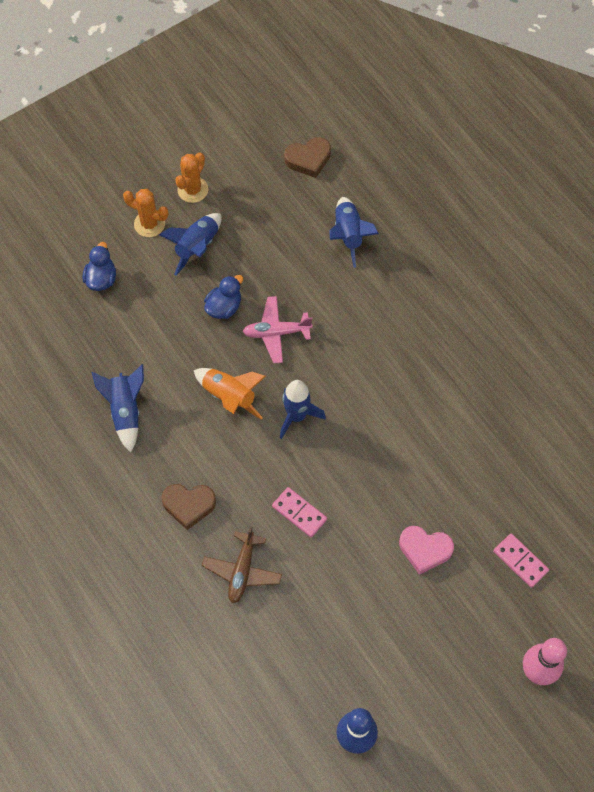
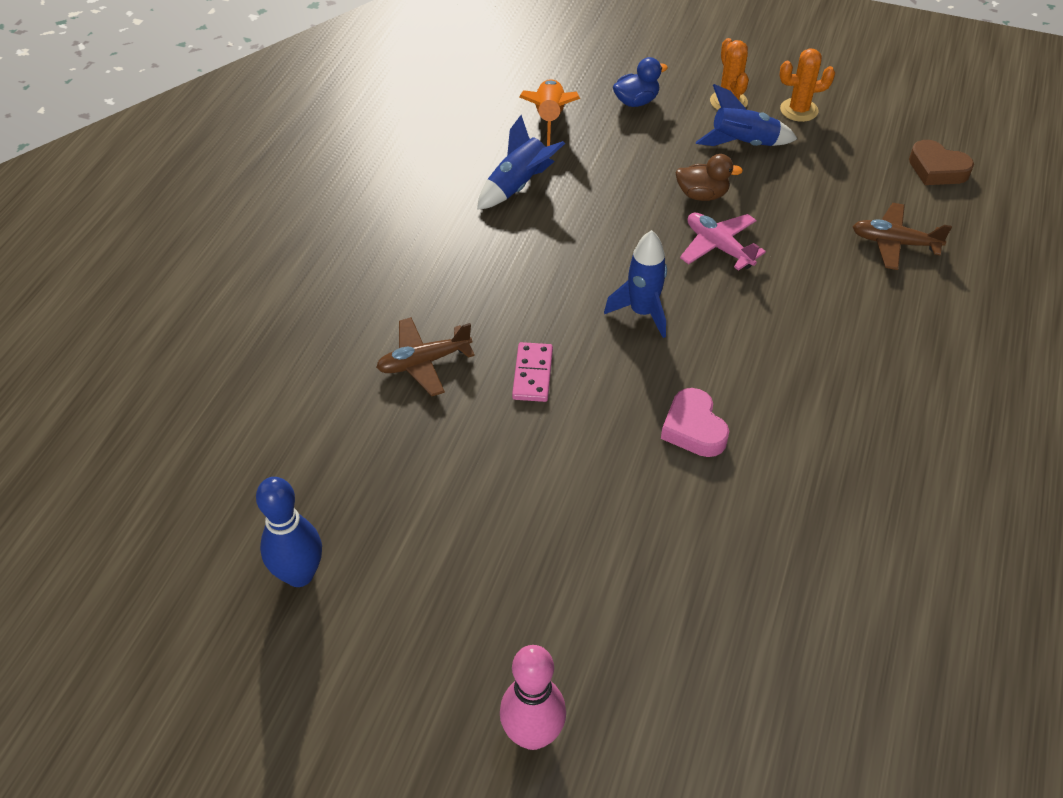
camera: 55 degrees right, 15 degrees down
(189, 505) = (460, 282): brown heart -> none
(224, 307) = (702, 195): blue duck -> brown duck
(229, 396) = (609, 249): orange rocket -> orange rocket (549, 119)
(348, 235) = (894, 243): blue rocket -> brown plane
(424, 550) = (592, 515): pink heart -> pink heart (693, 428)
(520, 561) = (667, 628): pink domino -> none

